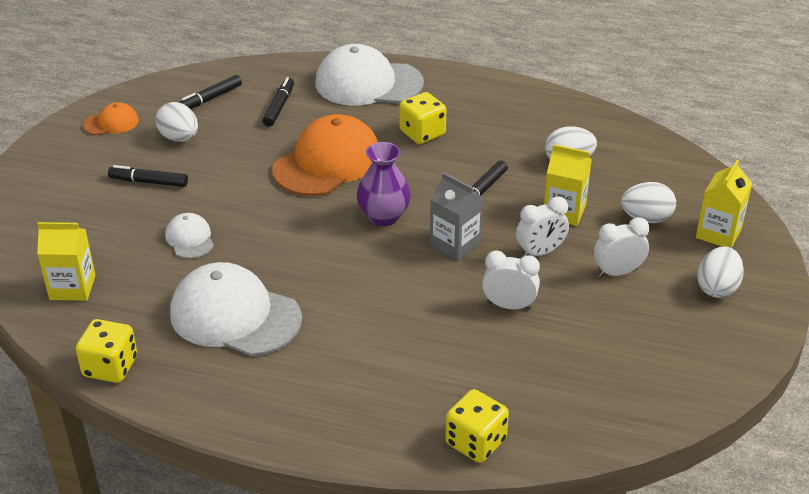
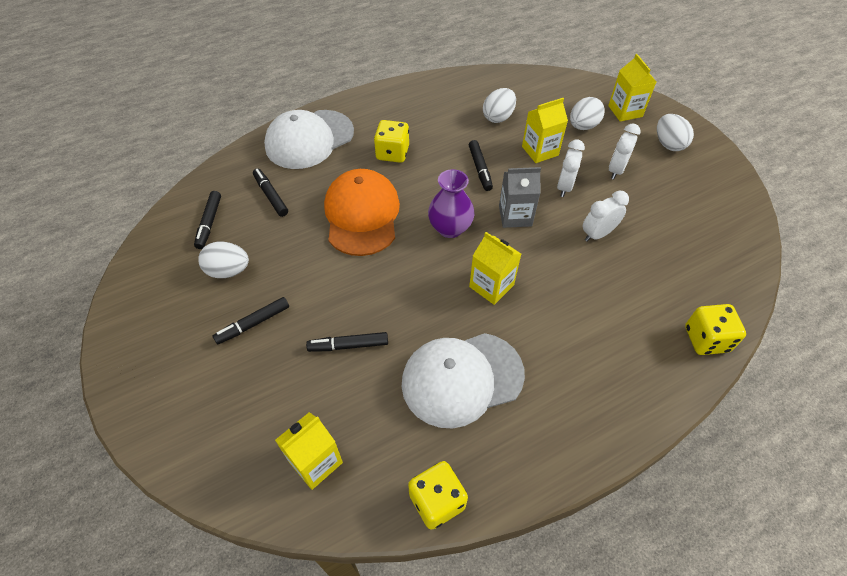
camera: 45 degrees left, 15 degrees up
(111, 123) = (153, 297): orange cap -> none
(190, 239) = (348, 345): white cap -> black marker
(352, 276) = (491, 286): none -> yellow carton

